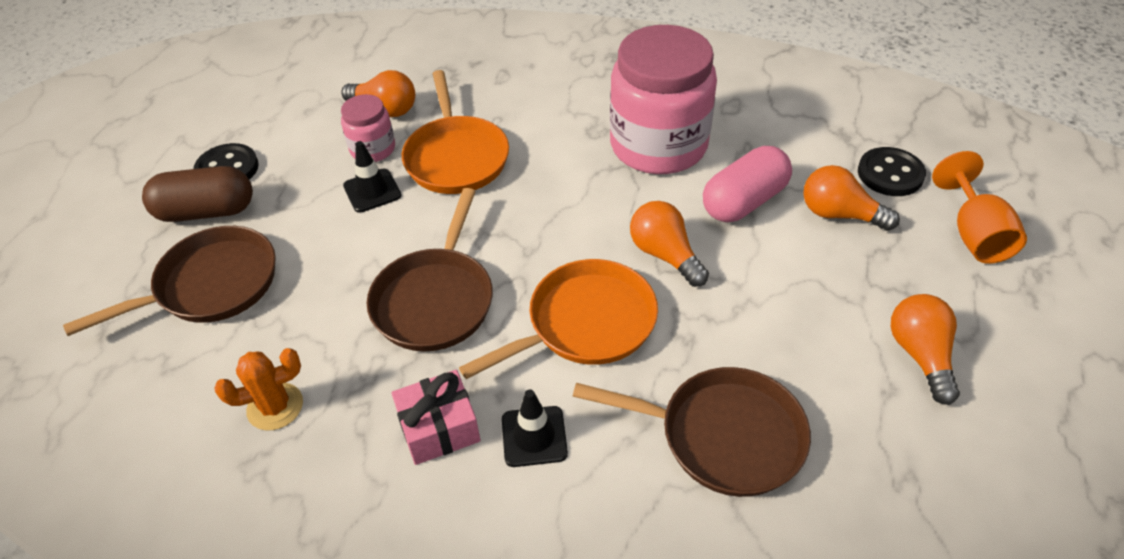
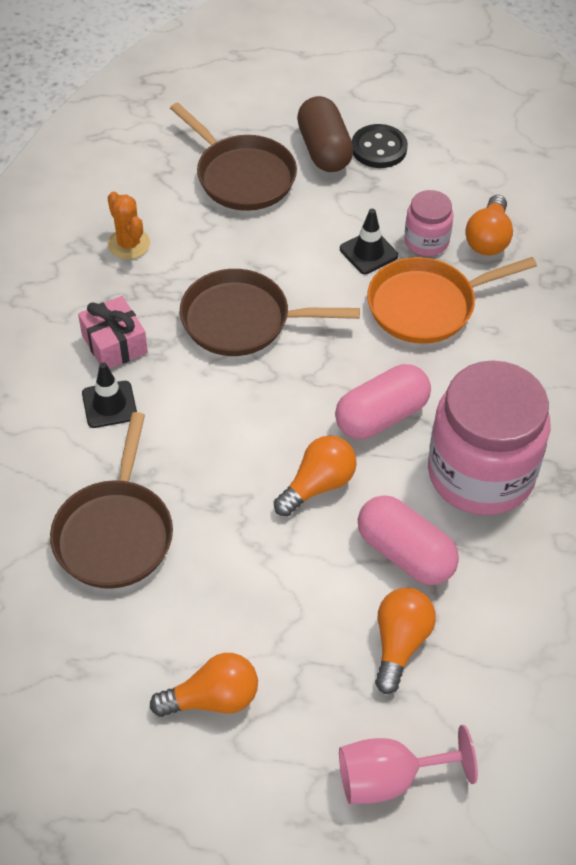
camera: 80 degrees right, 5 degrees up
(585, 324) = (226, 428): orange pan -> none
(586, 202) = (381, 416): none -> pink capsule
(890, 174) = (477, 702): black button -> none
(974, 234) = (389, 778): orange goblet -> pink goblet

